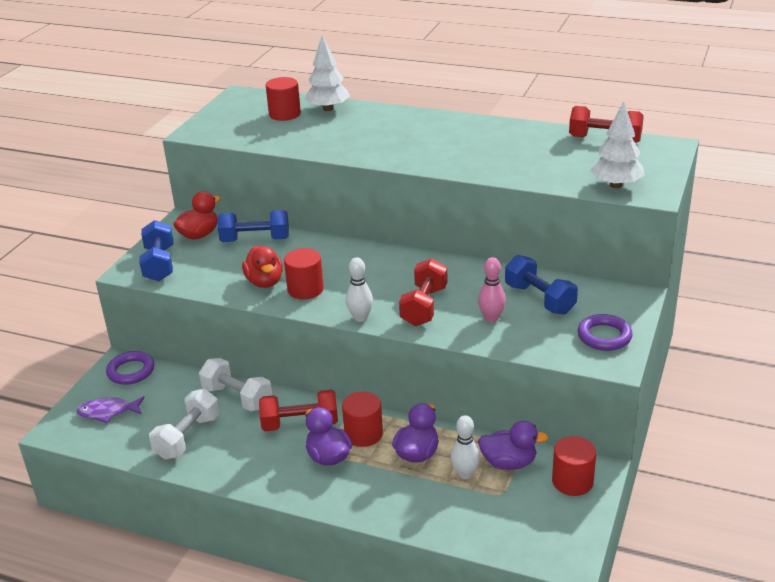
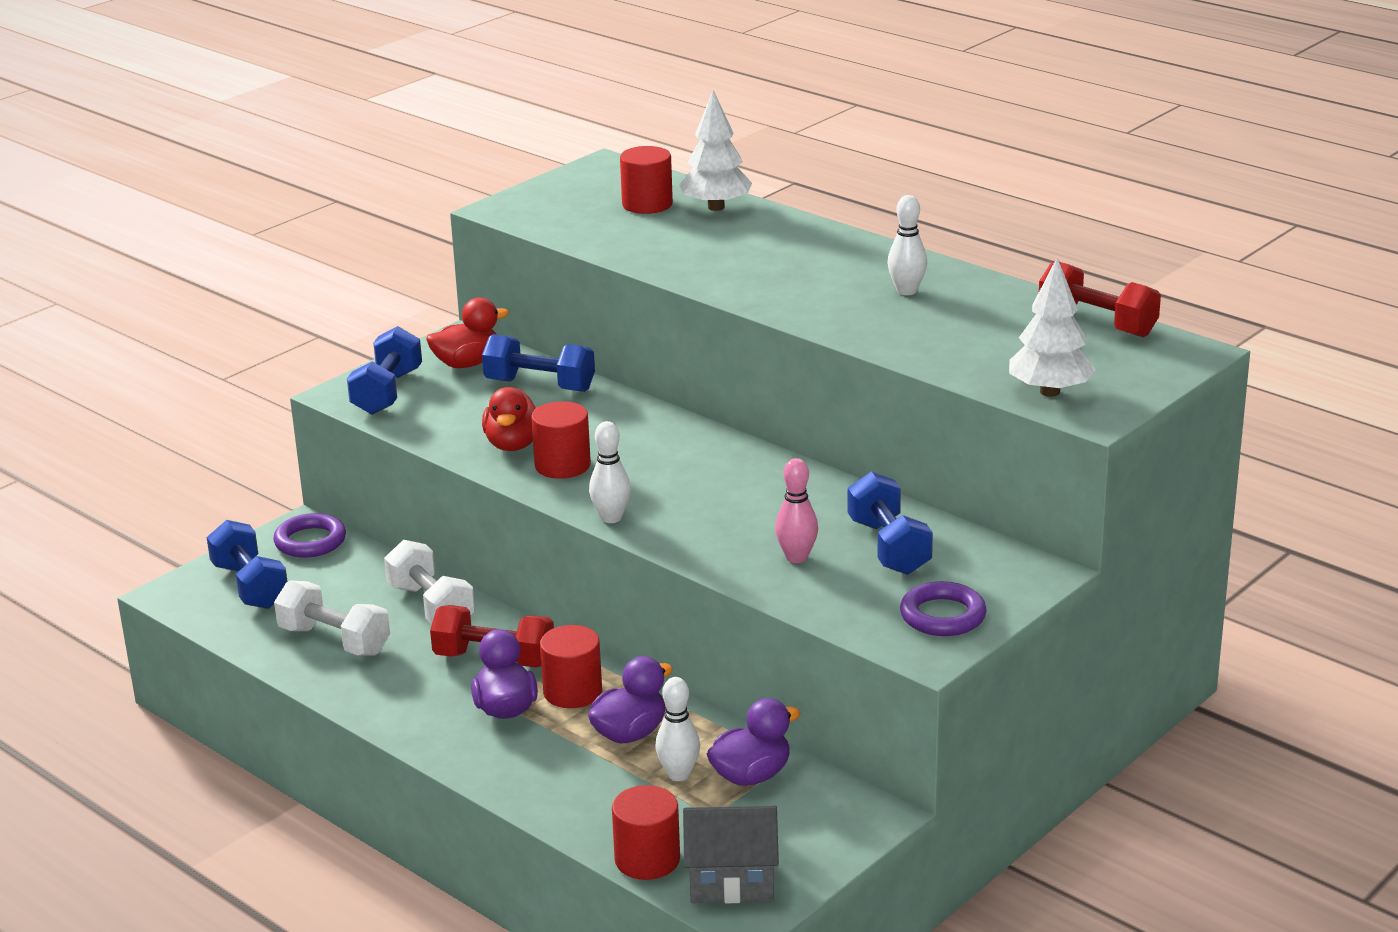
camera: 20 degrees right, 5 degrees down
(108, 412) = (250, 586): purple fish -> blue dumbbell
(188, 437) = (334, 640): white dumbbell -> white dumbbell turned 75 degrees clockwise
(424, 306) = (712, 522): red dumbbell -> none
(482, 139) = (906, 291): none -> white bowling pin
(509, 463) = (751, 776): purple duck -> purple duck turned 60 degrees counterclockwise
(546, 540) = (731, 881): none -> grey house
(572, 481) = (825, 821): red cylinder -> red cylinder (647, 859)

